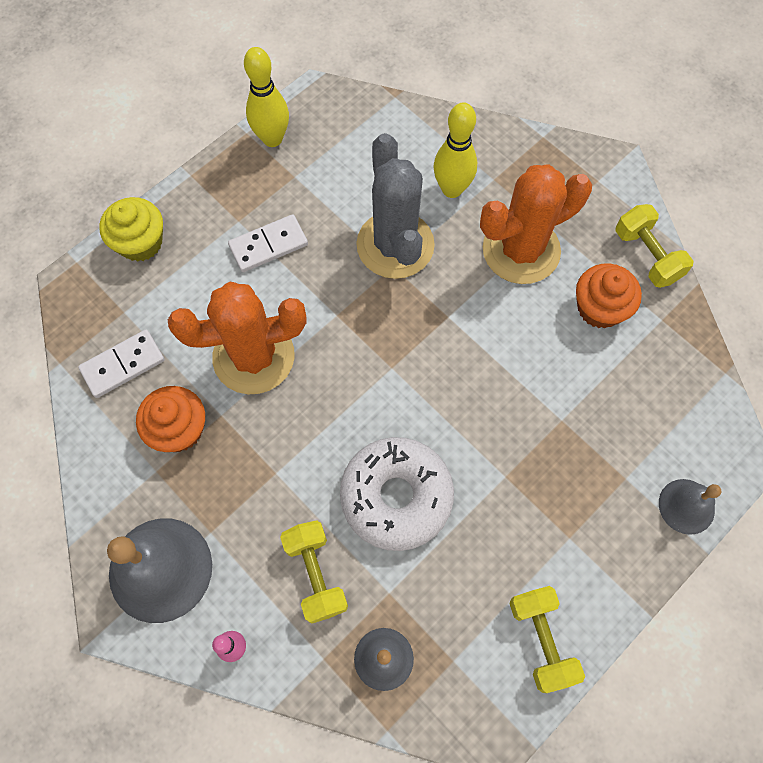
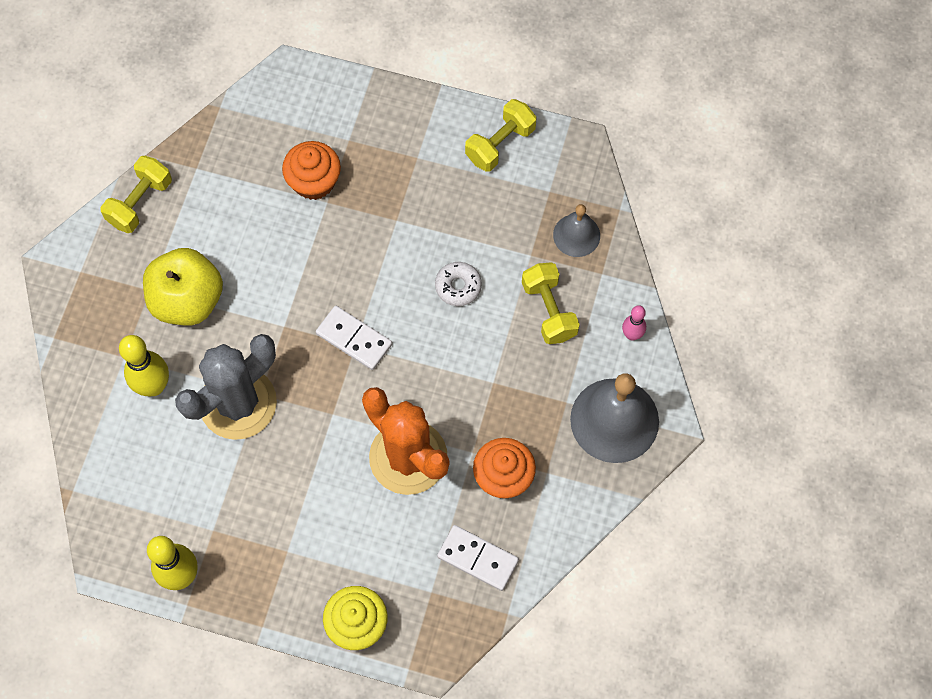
camera: 120 degrees left, 0 degrees up
(268, 245) = (297, 509): white domino -> white domino (354, 339)
(316, 574) = (549, 310): yellow dumbbell -> yellow dumbbell turned 60 degrees counterclockwise
(396, 496) = (458, 286): white donut -> white donut, size x0.49
(521, 250) = (187, 300): orange cactus -> yellow apple
(599, 308) = (211, 217): orange cupcake -> orange cupcake (314, 181)
(686, 506) = (346, 93): grey bell -> none

